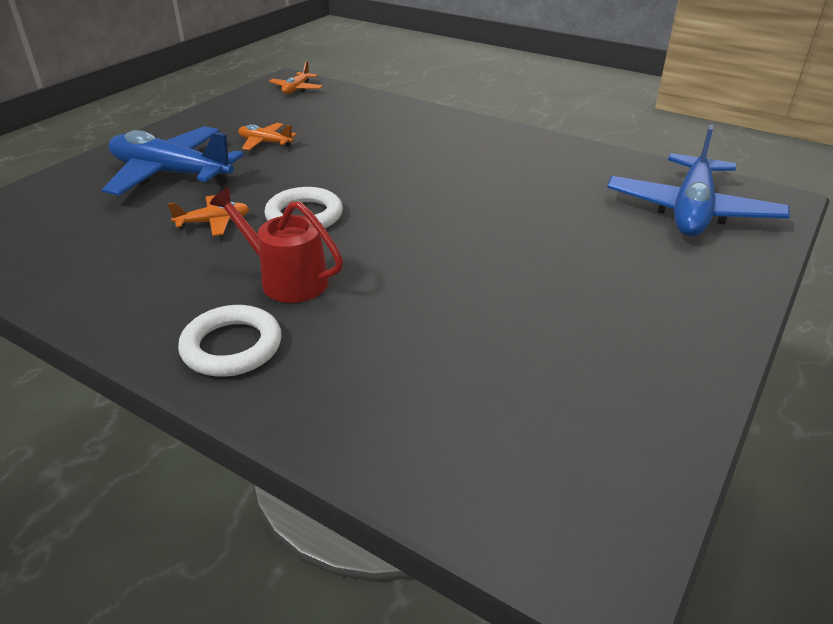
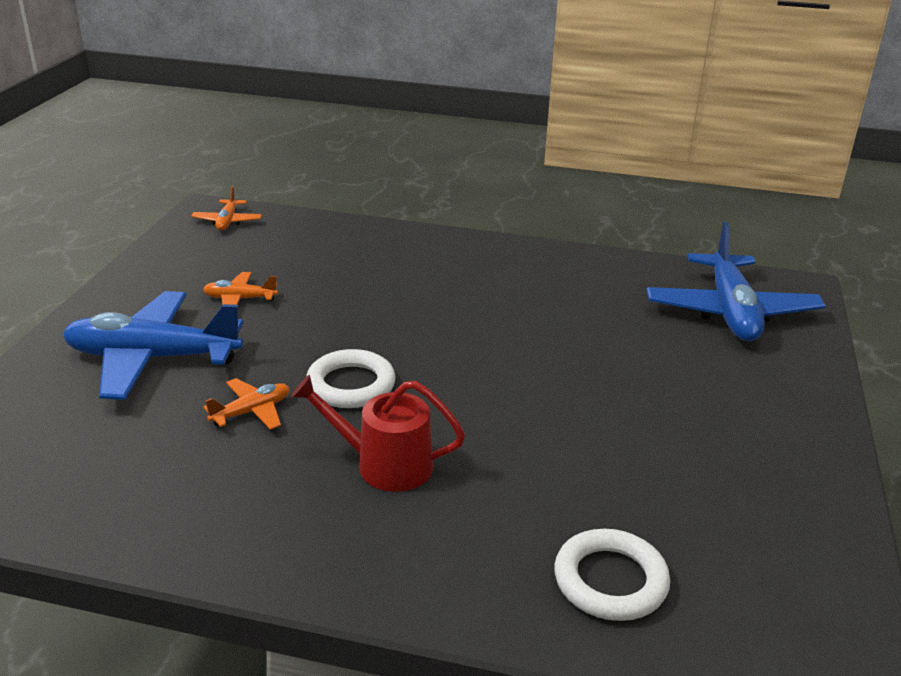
camera: 20 degrees left, 5 degrees down
(232, 346) = (379, 554): white ring -> white ring (610, 580)

